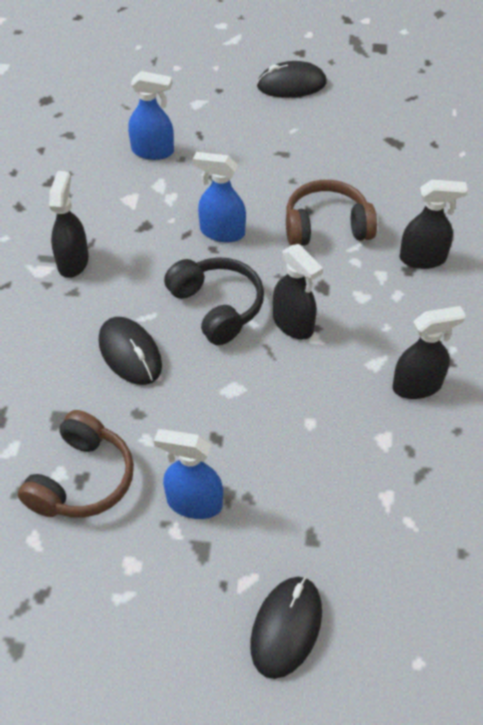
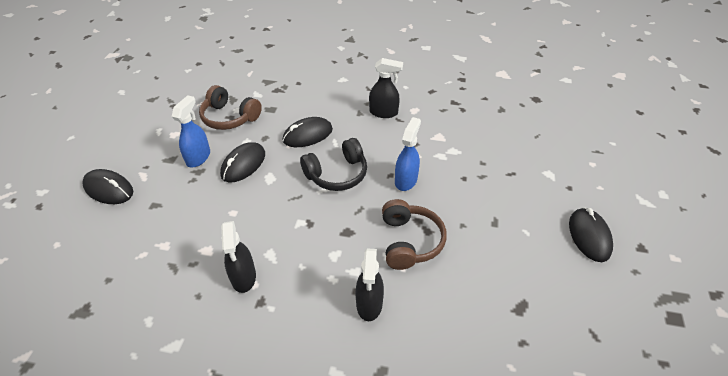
camera: 95 degrees right, 5 degrees down
(153, 151) = (488, 148): blue spray bottle -> none
(206, 430) = (243, 164): none -> black mouse
(293, 324) = (315, 211): black spray bottle -> none

